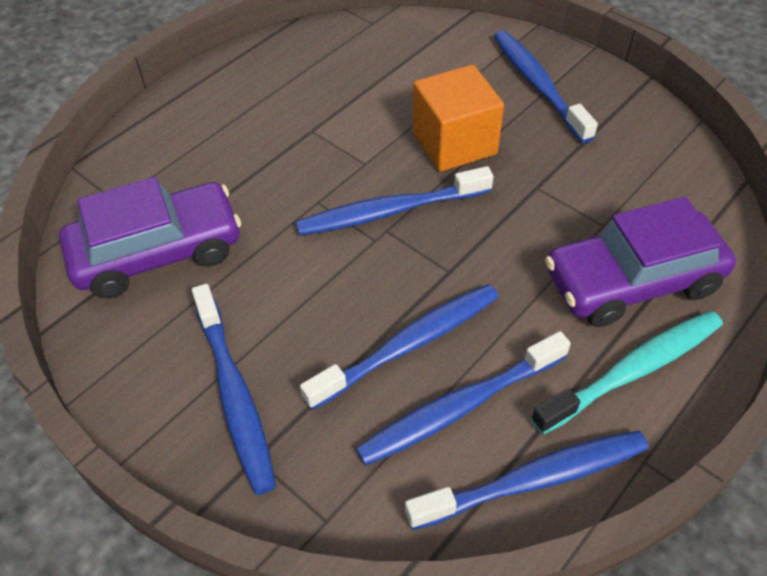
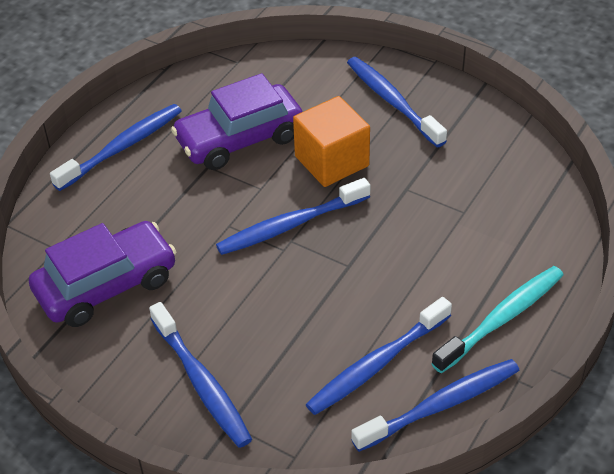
camera: 10 degrees left, 5 degrees down
(408, 345) = (328, 326): blue toothbrush -> blue toothbrush (122, 147)
(632, 281) = (492, 253): purple car -> purple car (239, 139)

